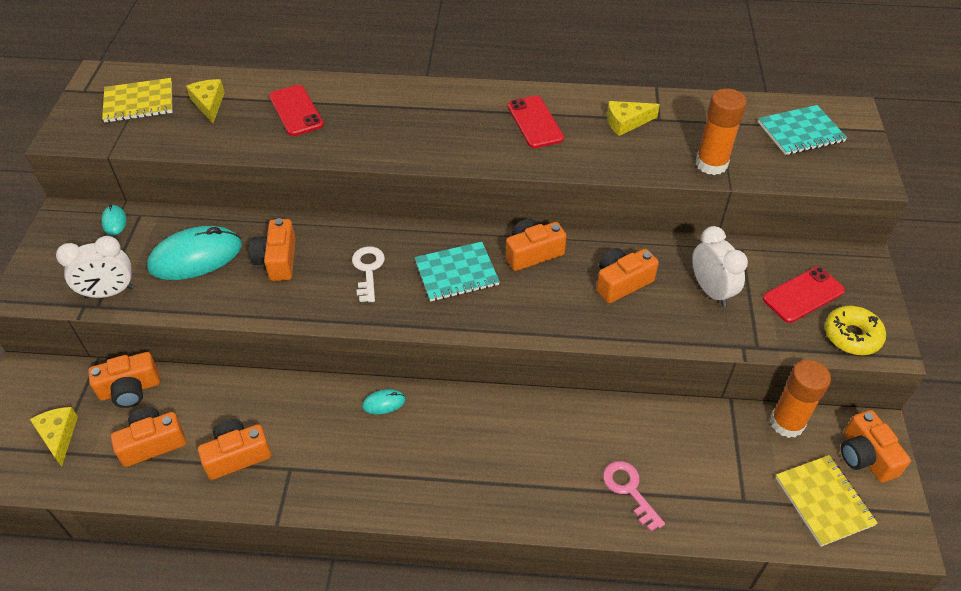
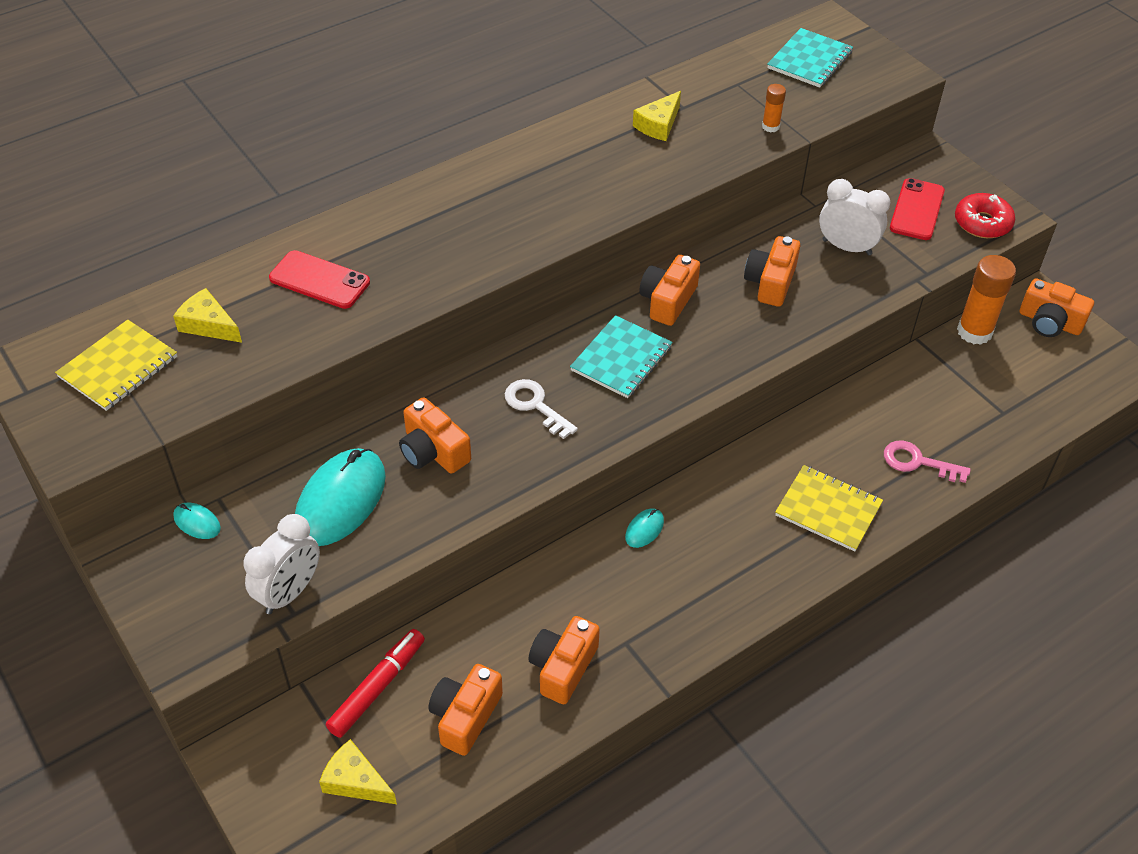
camera: 40 degrees left, 0 degrees up
(130, 389) = (377, 687): orange camera -> red marker
(535, 122) = (577, 167): red phone -> none
(711, 164) = (770, 126): orange glue stick -> orange glue stick, size x0.51
(824, 501) = (1055, 375): yellow notebook -> yellow notebook (828, 509)
(852, 336) = (982, 223): yellow donut -> red donut

